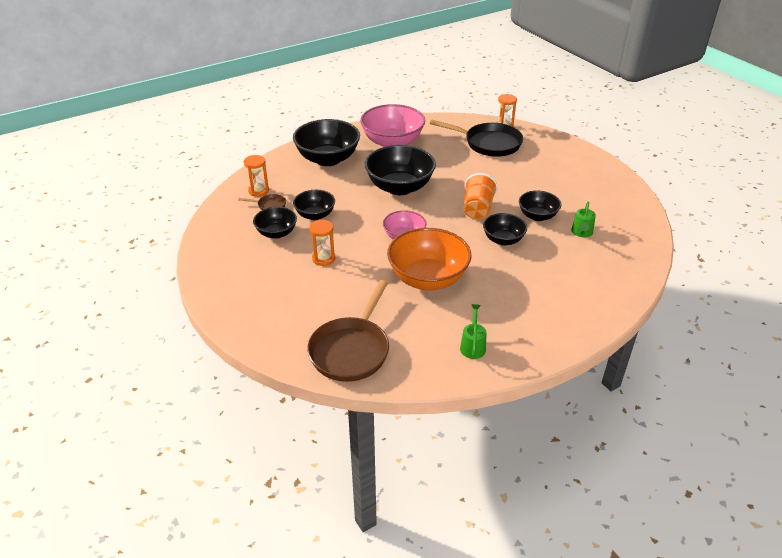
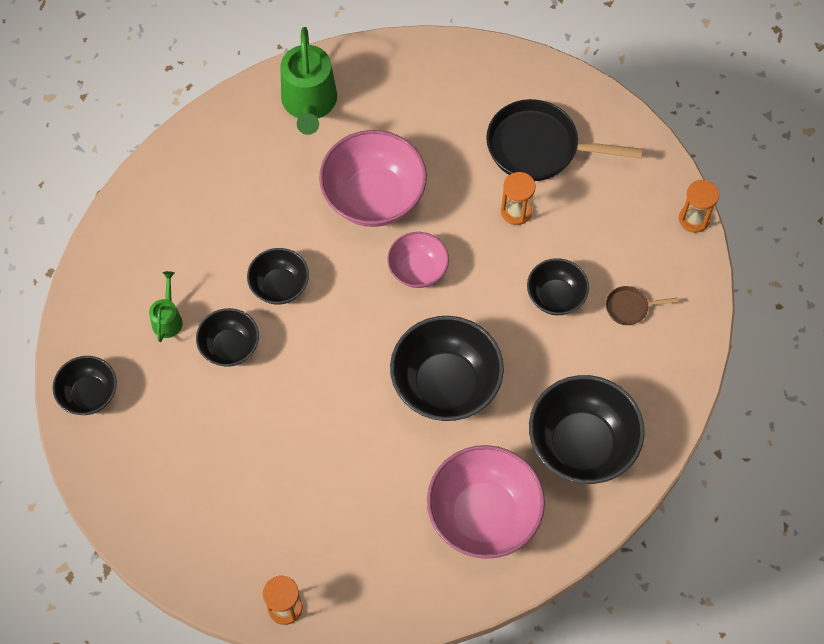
camera: 170 degrees right, 25 degrees up
(258, 191) = (661, 339): orange hourglass -> orange hourglass (694, 219)
(276, 233) = (596, 250): black bowl -> black bowl (89, 394)
(351, 350) = (442, 78): brown pan -> none
(428, 278) = (373, 197): orange bowl -> pink bowl
(473, 346) = (309, 103): green watering can -> green watering can, size x1.94
(477, 209) = (319, 349): orange cup -> none
(488, 143) = (311, 541): black pan -> black pan (539, 147)

